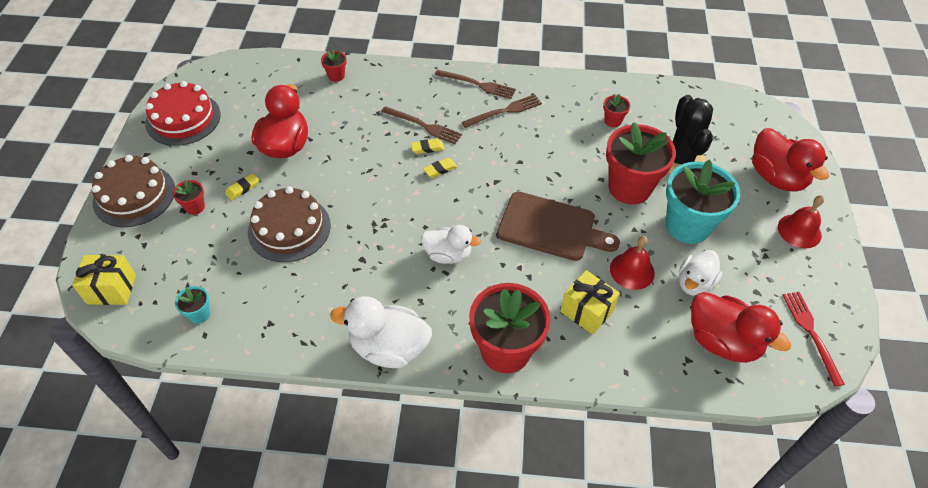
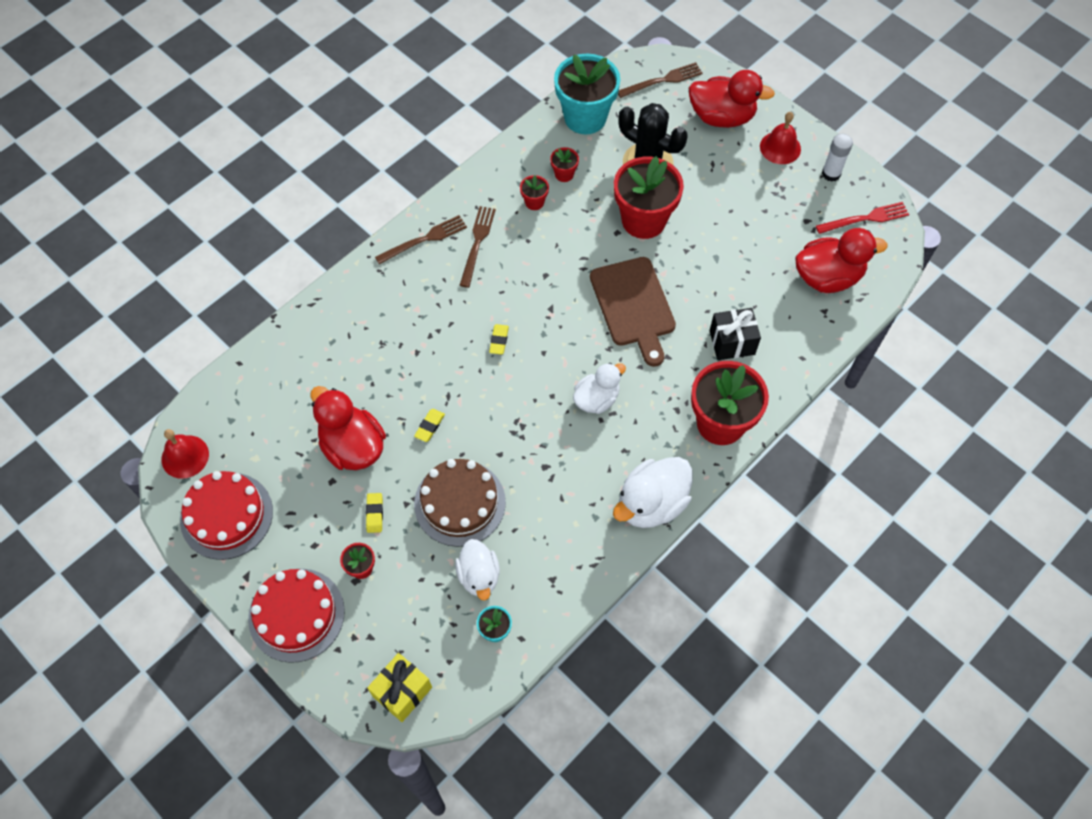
camera: 50 degrees left, 10 degrees up
(134, 195) = (296, 614): brown cake -> red cake
(336, 76) = (297, 345): red flower pot -> red flower pot (534, 202)
(423, 126) = (435, 317): brown fork -> brown fork (662, 80)
(427, 148) = (464, 333): yellow eraser -> yellow eraser (429, 426)
(551, 227) = (634, 305): brown cutting board -> brown cutting board turned 105 degrees clockwise
(586, 311) = (732, 342): yellow gift -> black gift
(632, 270) = (722, 283): red bell -> red bell (185, 456)
(687, 226) = (714, 213): turquoise flower pot -> turquoise flower pot (585, 117)
(694, 283) = (767, 253): white duck -> white duck (479, 576)
(811, 333) = (865, 218): red fork -> red fork turned 135 degrees clockwise
(821, 280) = (831, 174): none -> white glue stick

